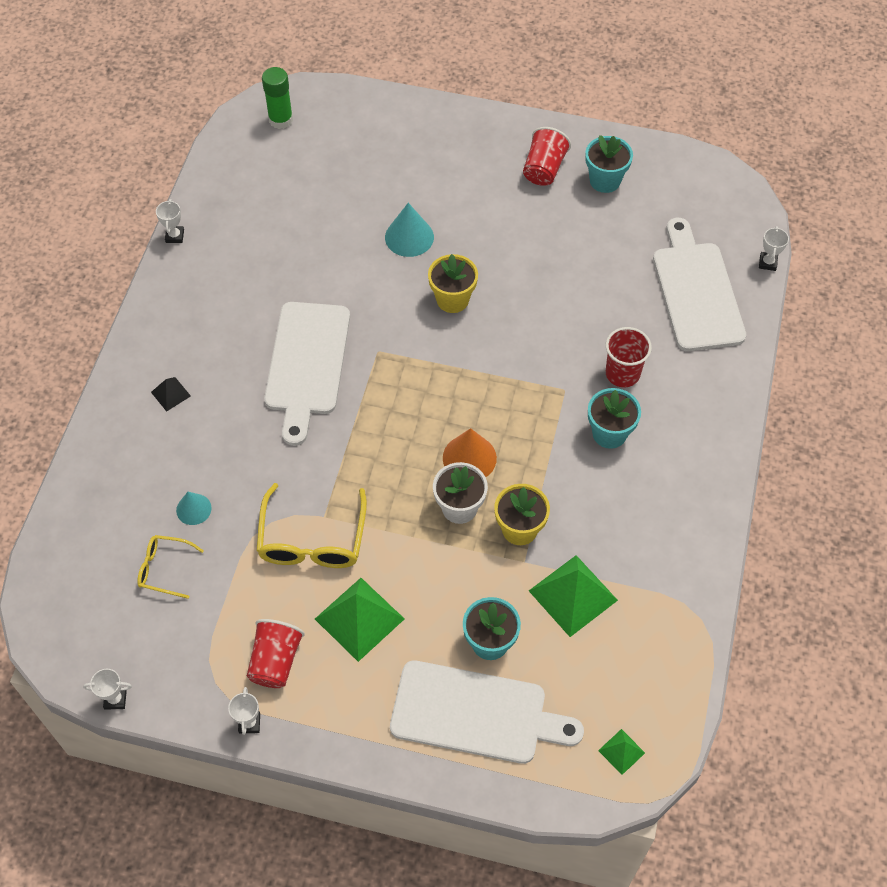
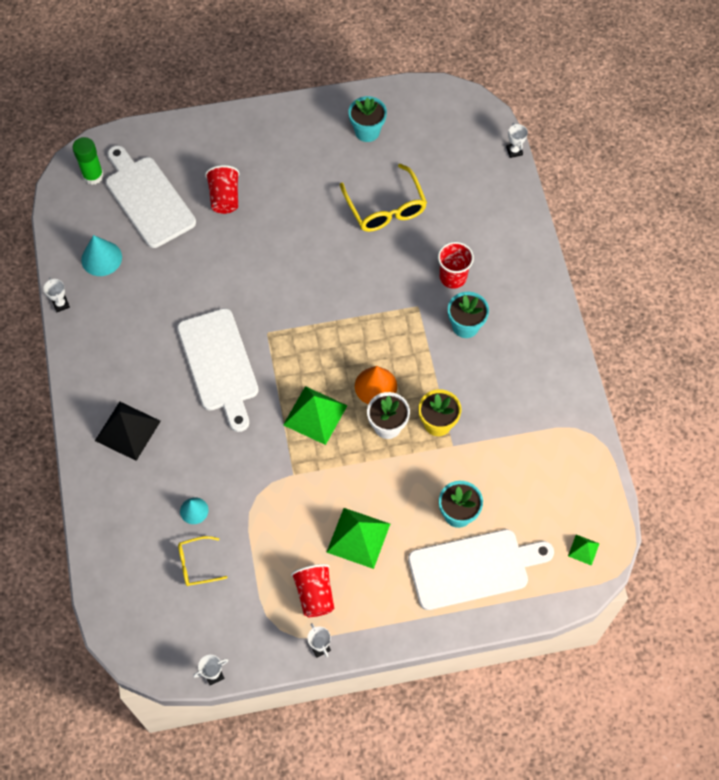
camera: 25 degrees left, 5 degrees up
(170, 394) = (127, 430): black pyramid -> black pyramid, size x2.02
(312, 540) = (294, 495): yellow glasses -> yellow glasses (385, 208)
(409, 237) = (244, 233): turquoise cone -> turquoise cone (101, 258)
(452, 299) = (302, 270): yellow flower pot -> none
(544, 169) = (317, 139): red cup -> red cup (224, 198)
(573, 595) = (498, 455): green pyramid -> green pyramid (315, 415)
(696, 291) = (474, 193): white cutting board -> white cutting board (148, 198)

